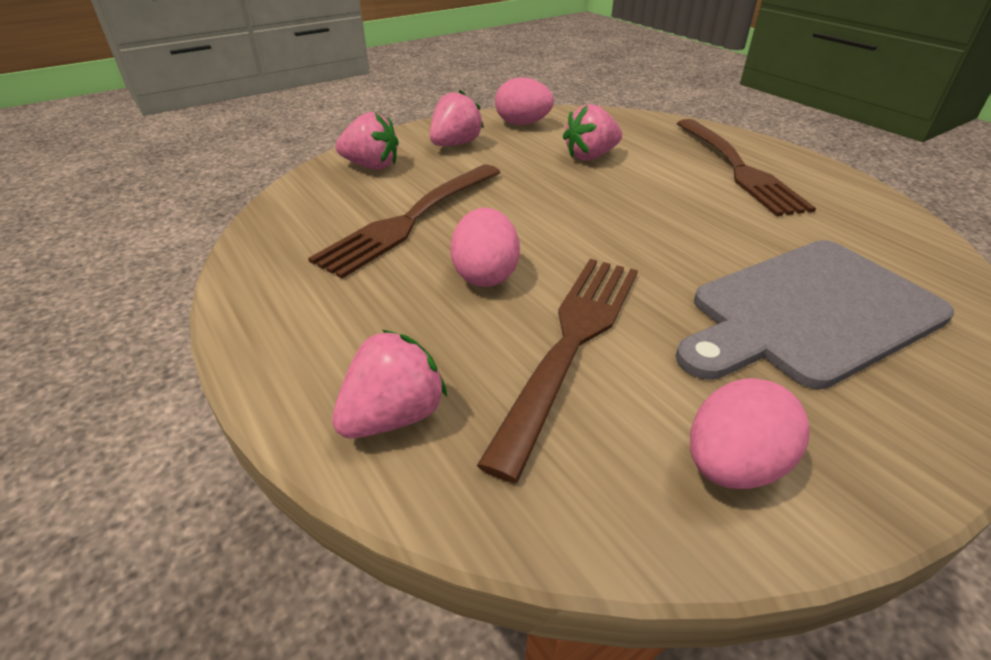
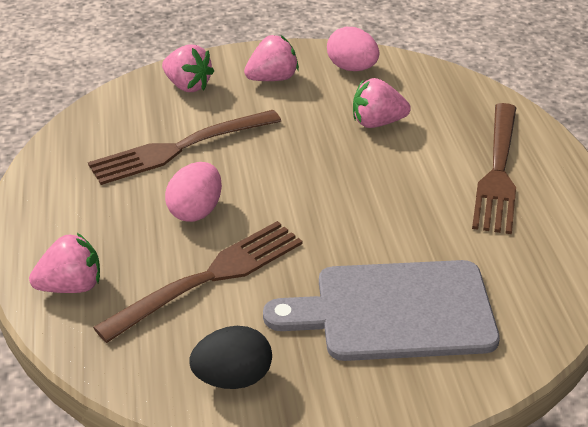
camera: 25 degrees right, 0 degrees up
(732, 465) = (233, 378): pink egg -> black egg

